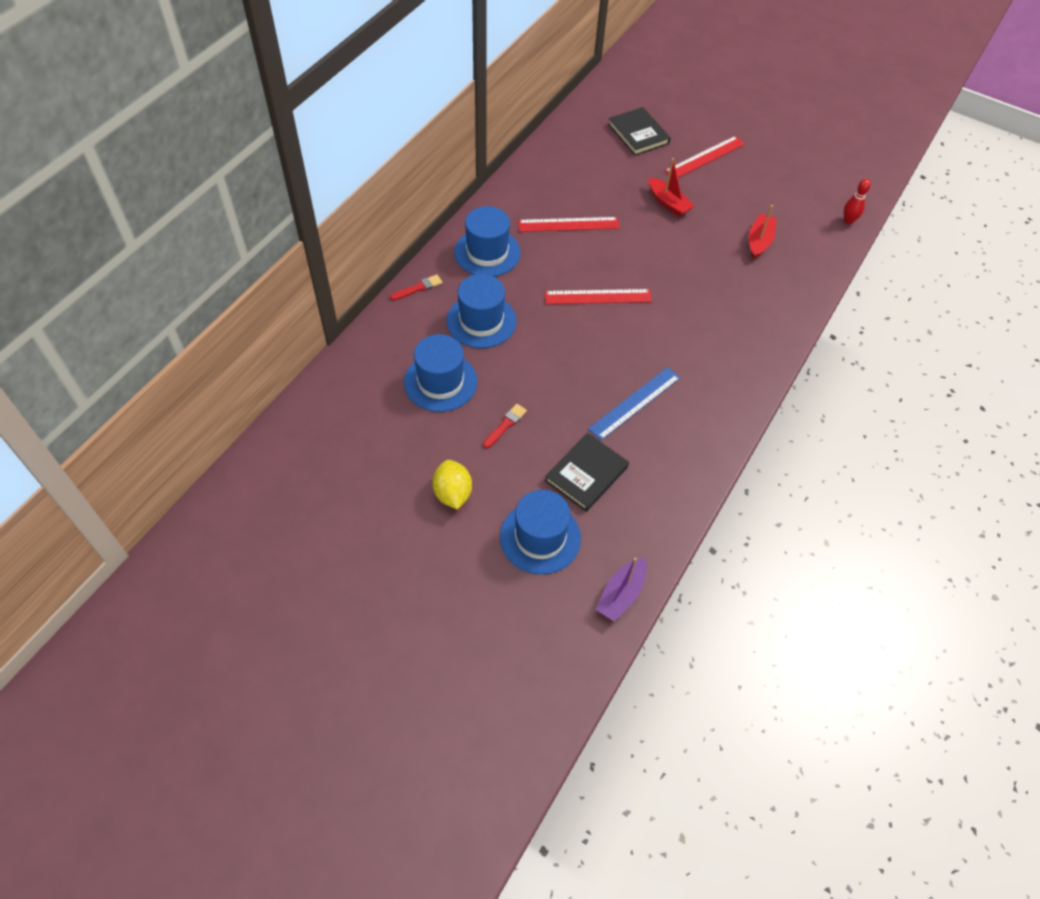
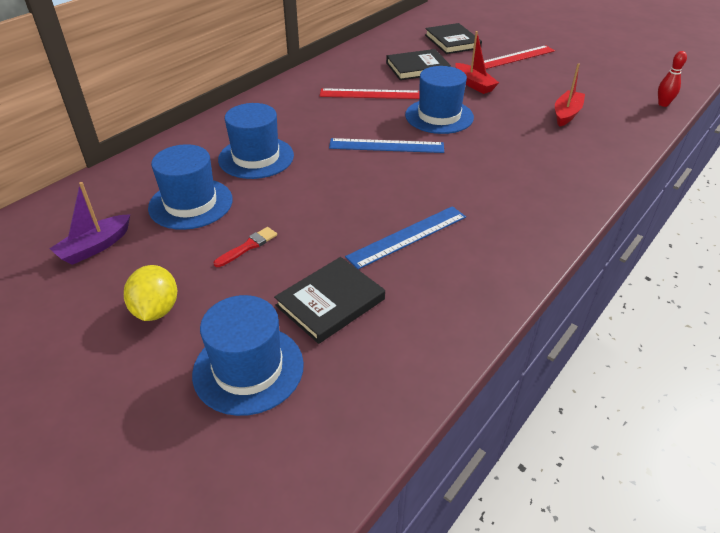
camera: 10 degrees right, 15 degrees down
(418, 288) = (202, 130): red brush -> none
(487, 252) = (282, 109): blue hat -> blue hat (439, 116)
(598, 297) = (386, 146): red ruler -> blue ruler
(608, 180) = (417, 68): none -> black book
(621, 594) = (341, 453): purple boat -> purple boat (95, 247)

